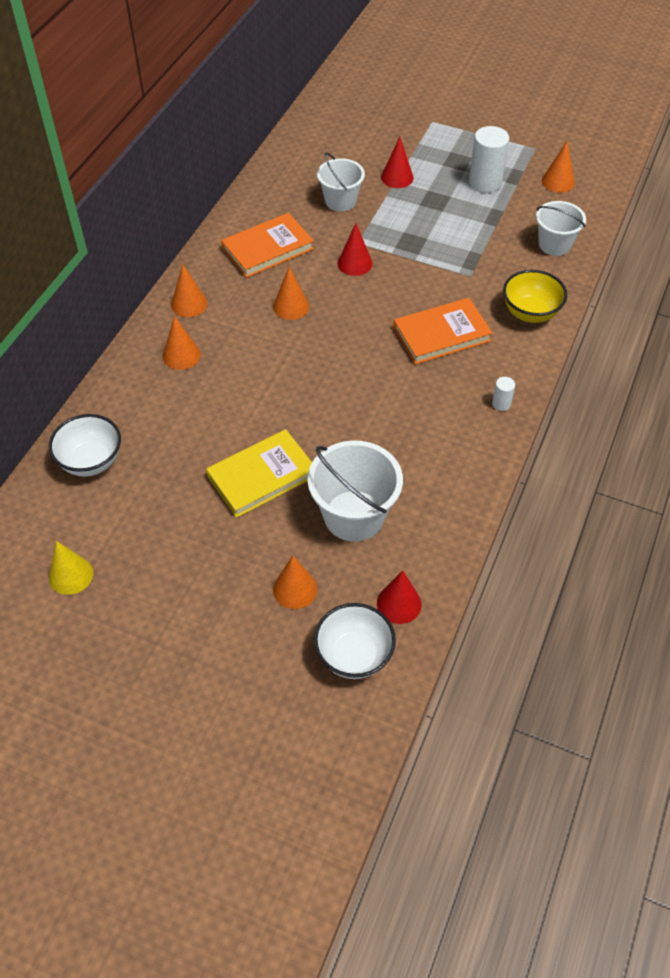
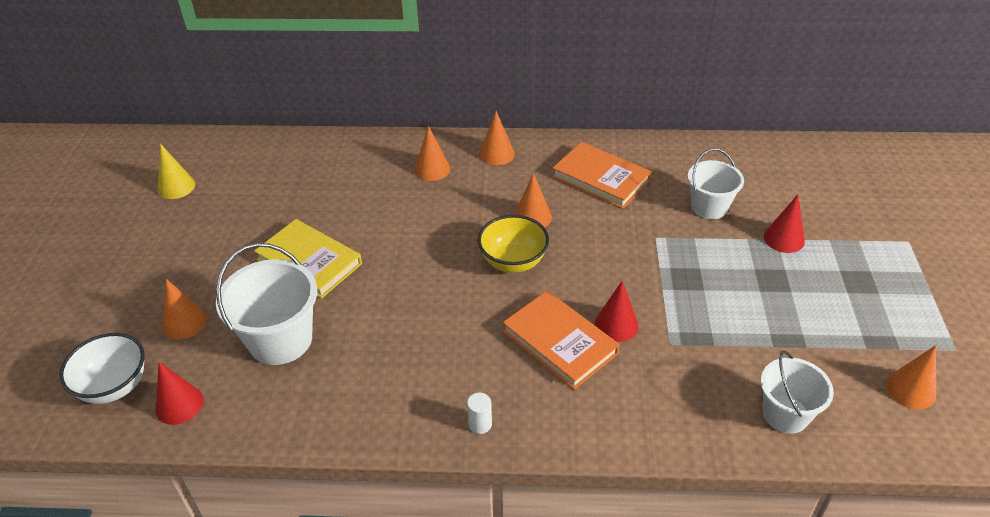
camera: 70 degrees right, 10 degrees down
(91, 461) = (293, 159): white bowl -> none
(355, 263) = (623, 244): red cone -> red cone (616, 325)
(485, 182) = (843, 316): white cylinder -> none
(530, 313) = (643, 417): yellow bowl -> yellow bowl (513, 262)

